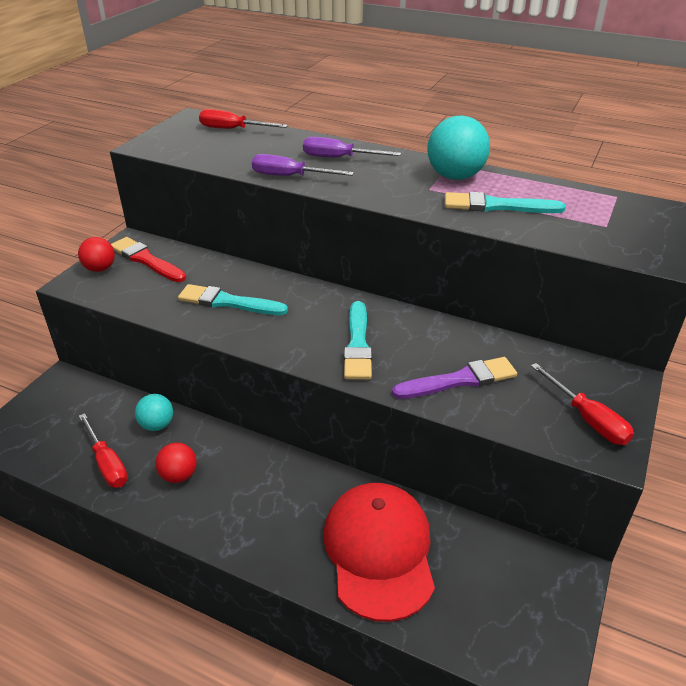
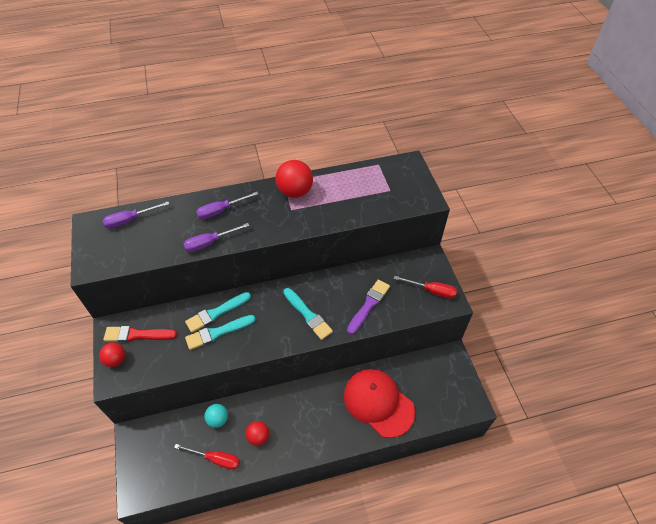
camera: 40 degrees left, 15 degrees up
(233, 129) = (130, 220): red screwdriver -> purple screwdriver
(455, 176) = (295, 191): turquoise ball -> red ball
(497, 206) = (333, 204): turquoise brush -> turquoise brush (216, 313)

